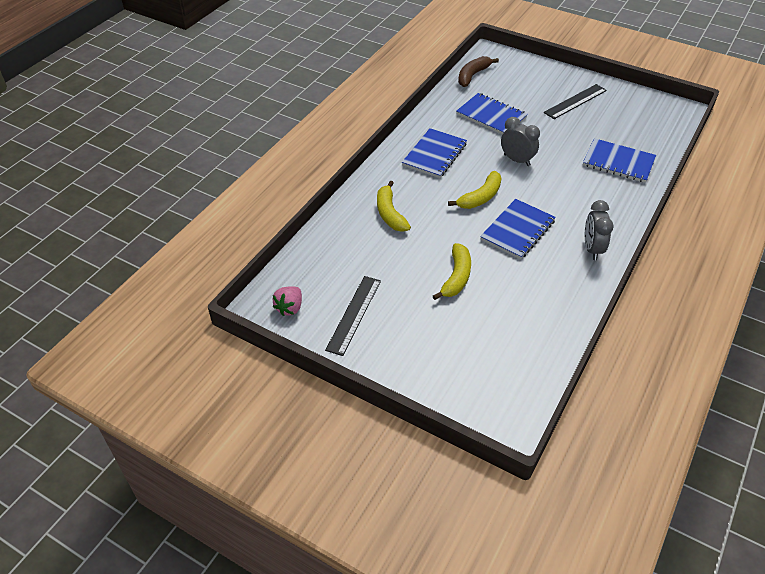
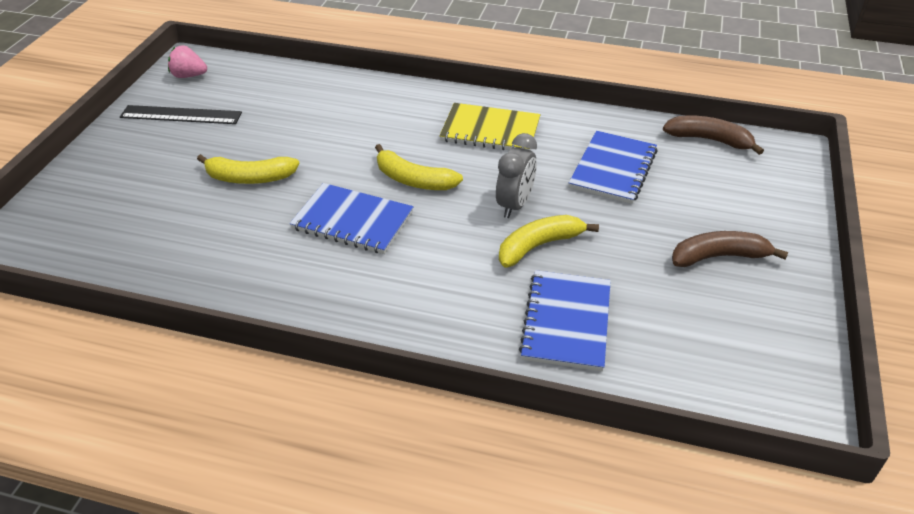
camera: 75 degrees right, 5 degrees down
(390, 213) = (356, 113): yellow banana -> yellow banana (539, 246)
(434, 155) = (490, 131): blue notebook -> yellow notebook
(575, 101) = (719, 256): black ruler -> brown banana
(592, 249) = (329, 301): grey clock -> none

